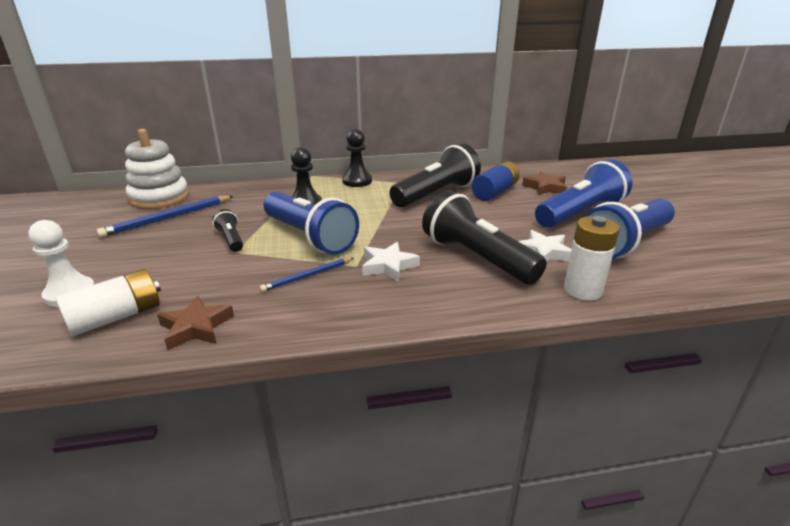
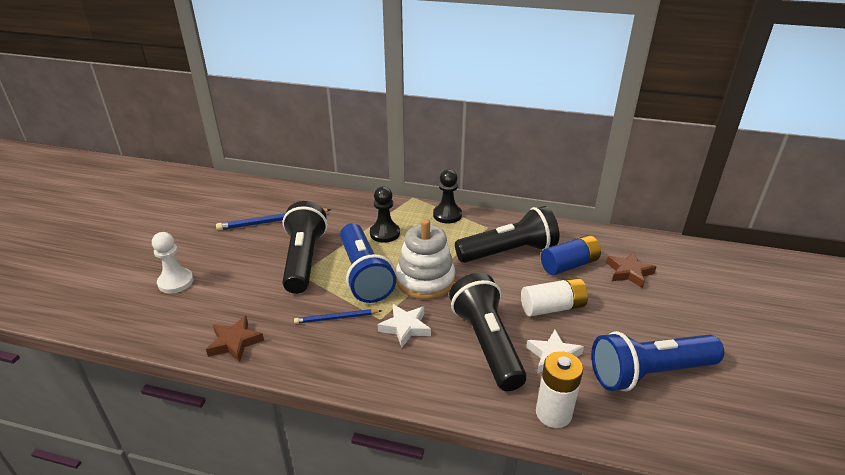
camera: 25 degrees right, 5 degrees up
(117, 317) = (192, 314): white battery -> white battery (552, 307)
(159, 198) = (278, 195): white stacking toy -> white stacking toy (425, 280)
(231, 240) = (304, 259): black flashlight -> black flashlight, size x2.13
(580, 214) = (635, 320): blue flashlight -> none

